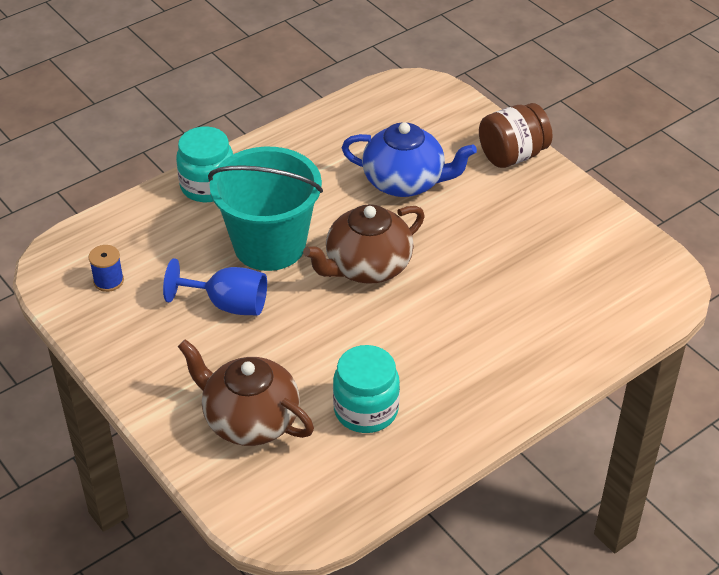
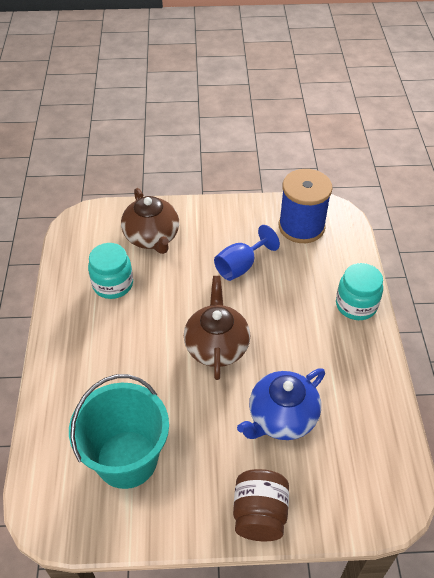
camera: 125 degrees right, 5 degrees up
(108, 281) = (301, 226): blue spool -> blue spool, size x2.39
(250, 420) = (152, 237): brown teapot -> brown teapot turned 90 degrees clockwise
(269, 245) = (275, 308): turquoise bucket -> turquoise bucket (127, 459)

